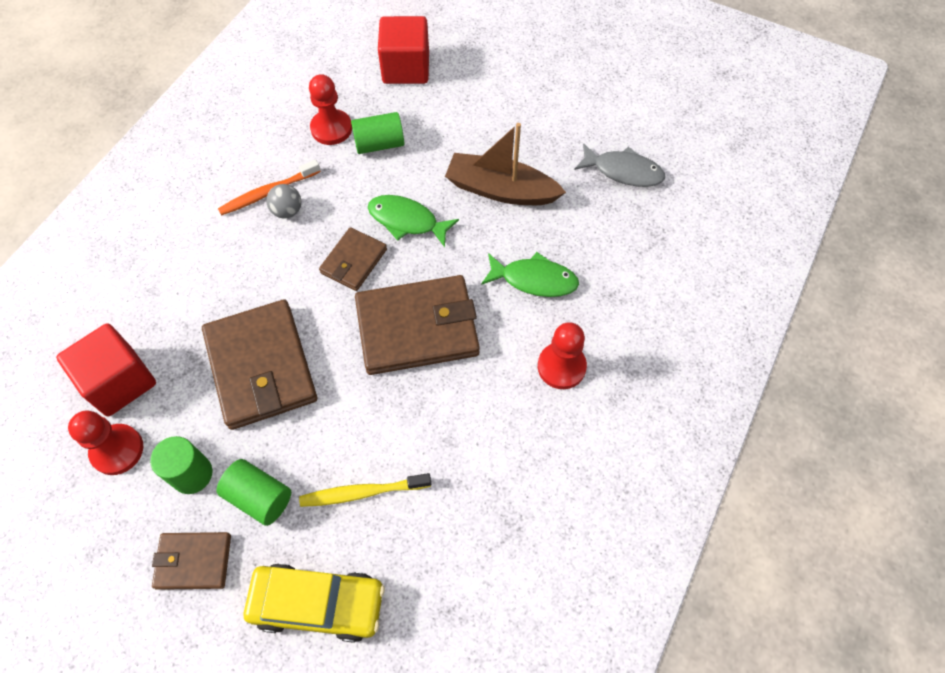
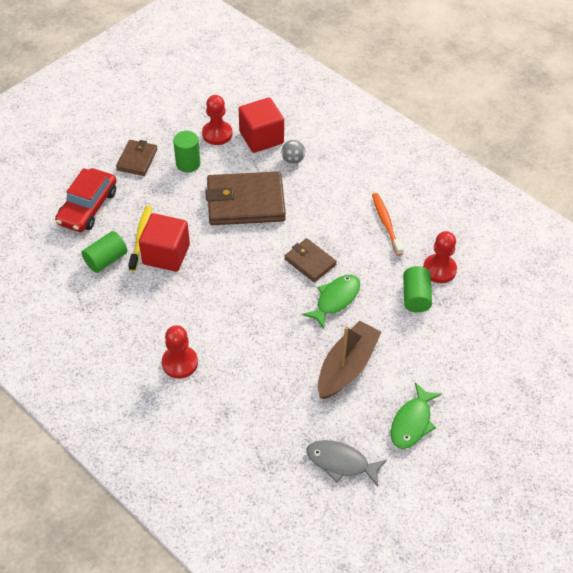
camera: 105 degrees right, 10 degrees down
(259, 497) = (160, 190): green cylinder -> green cylinder (106, 260)
(287, 211) = (366, 232): grey ball -> grey ball (293, 160)
(318, 604) = (87, 207): yellow car -> red car
(406, 68) = (497, 331): red cube -> red cube (166, 254)
(417, 328) = (243, 287): brown wallet -> none
(534, 280) = (256, 366): green fish -> green fish (412, 422)
(623, 171) = (341, 462): grey fish -> grey fish turned 75 degrees clockwise

